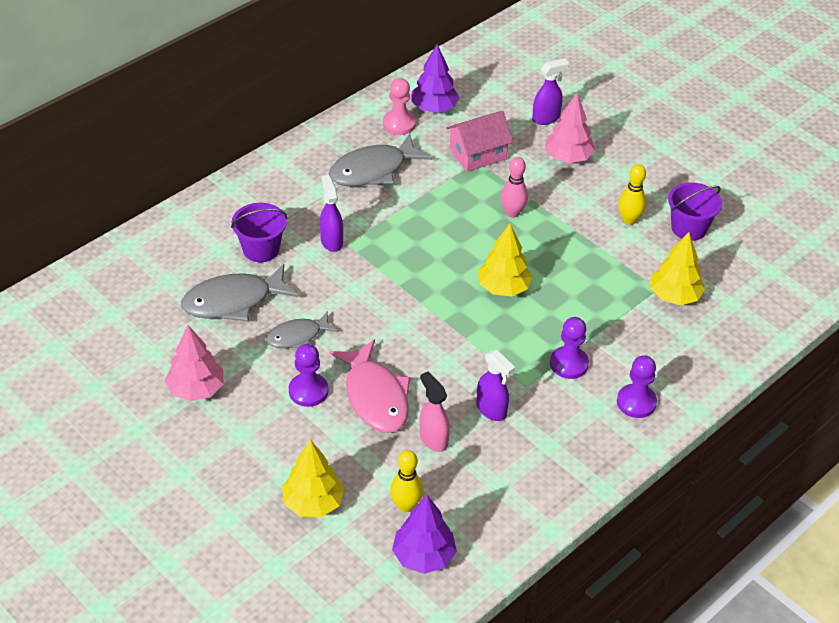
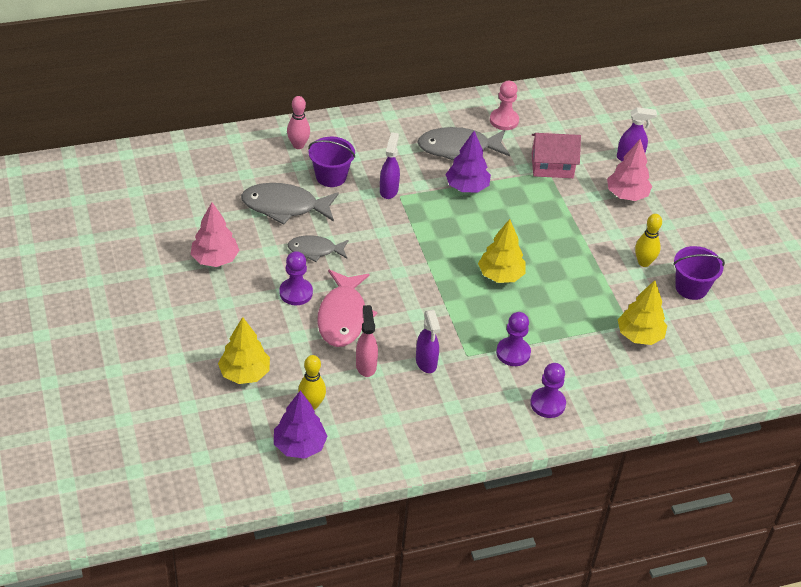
camera: 25 degrees right, 0 degrees up
(434, 108) = (541, 118): purple tree -> purple tree (467, 187)
(512, 213) = (549, 221): pink bowling pin -> pink bowling pin (298, 145)

